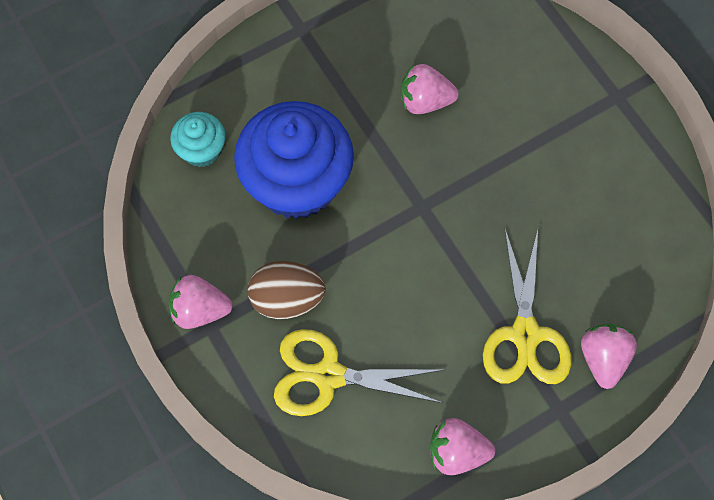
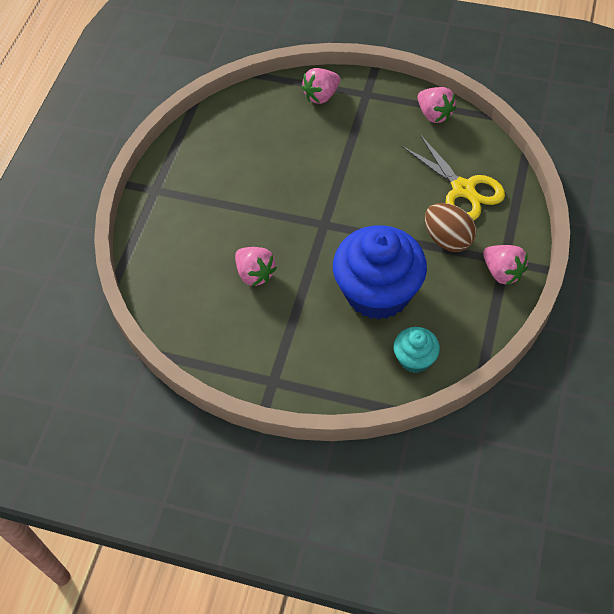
camera: 130 degrees left, 10 degrees down
(525, 334) = (344, 131): yellow scissors -> none

